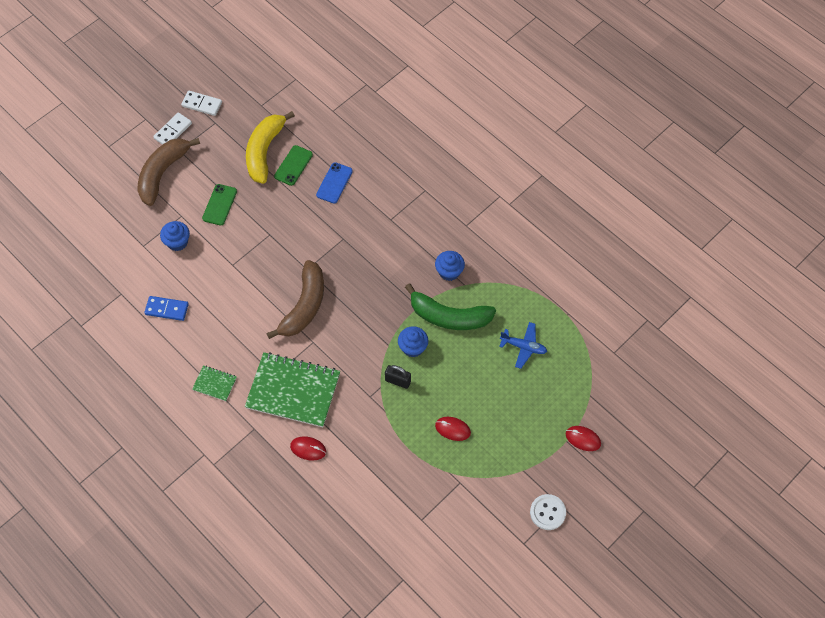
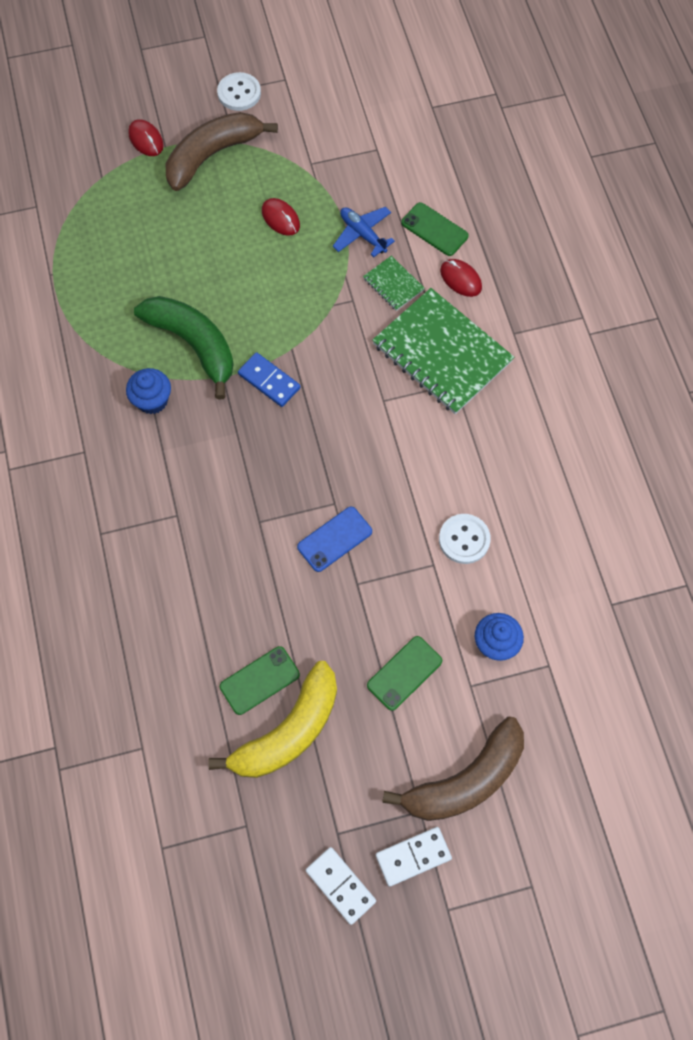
camera: 150 degrees left, 5 degrees up
(167, 309) = (556, 546): blue domino -> blue domino (269, 381)
(215, 384) = (536, 411): green notebook -> green notebook (393, 284)
(222, 286) = (464, 539): none -> white button
(304, 306) = (367, 453): brown banana -> brown banana (212, 155)
(334, 183) = (218, 616): blue phone -> blue phone (334, 539)
(345, 477) = (434, 229): none -> green phone
(398, 381) = (308, 301): black padlock -> none
(413, 347) = (264, 330): blue cupcake -> none
(523, 347) = (132, 264): blue plane -> blue plane (362, 234)

